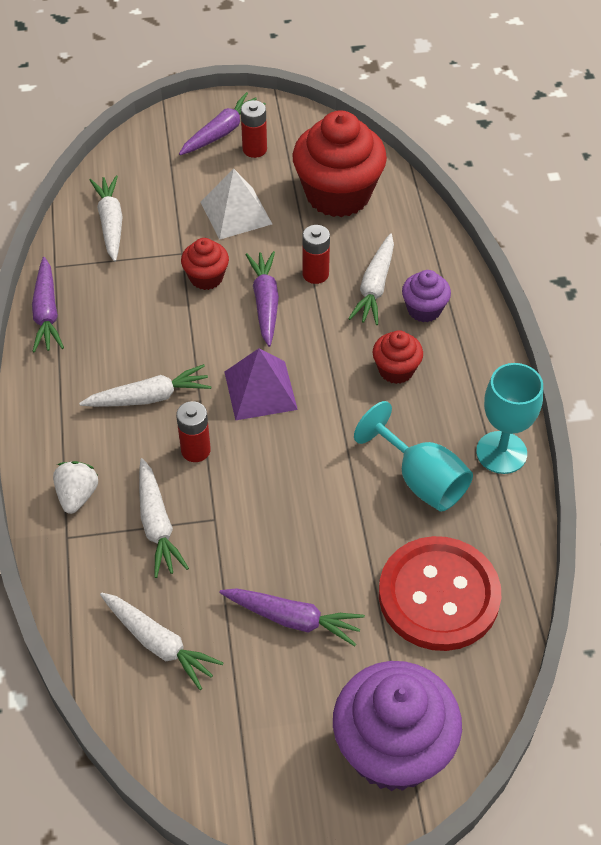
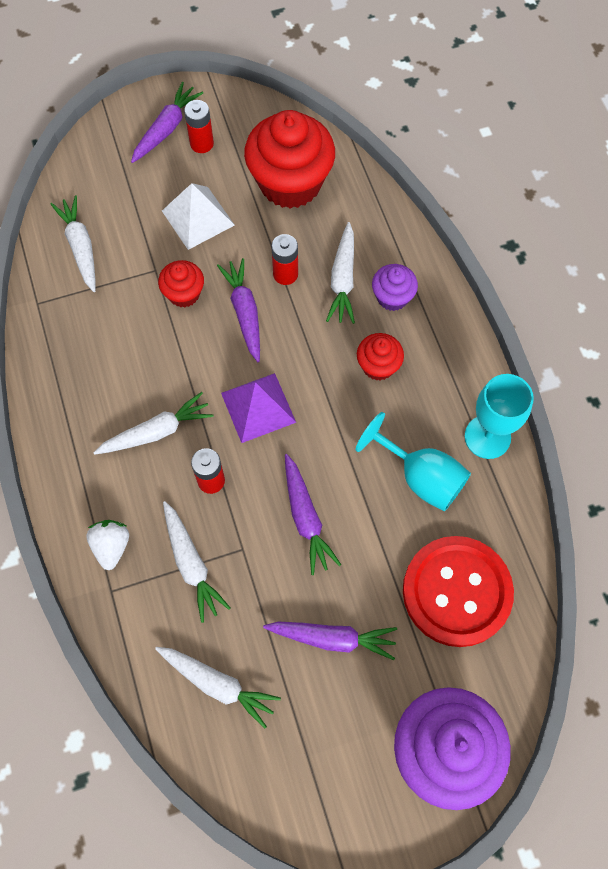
camera: 10 degrees left, 15 degrees up
(47, 312) = (40, 355): purple carrot -> purple carrot (306, 517)

